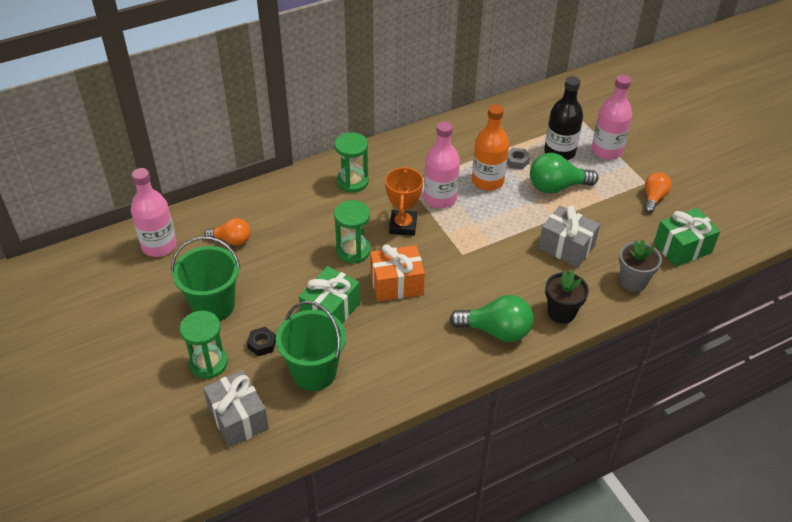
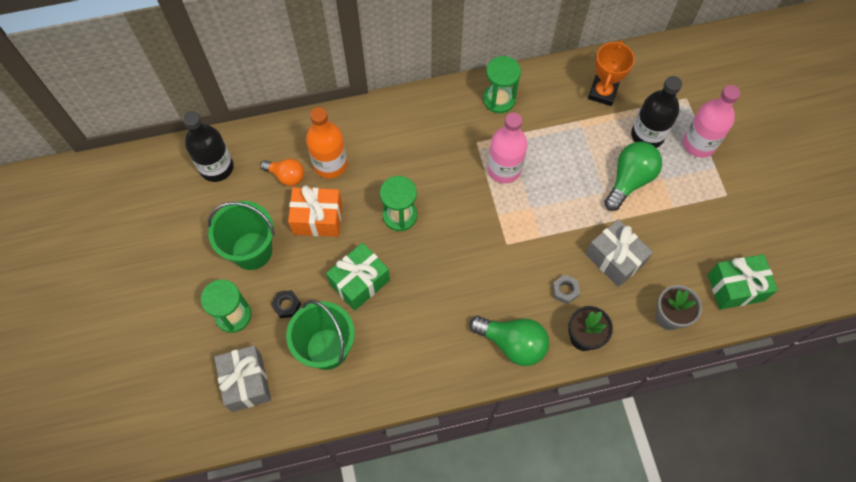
camera: 15 degrees right, 20 degrees up
(159, 246) = (217, 167): pink bottle -> black bottle
(352, 181) = (421, 128): green hourglass -> green hourglass (499, 99)
(396, 284) = (431, 265): orange gift -> orange gift (317, 219)
(403, 225) = (457, 195): orange trophy -> orange trophy (602, 92)
(487, 181) = (559, 157): orange bottle -> orange bottle (330, 164)
(517, 161) = (598, 138): grey nut -> grey nut (565, 290)
(556, 187) = (629, 180): green light bulb -> green light bulb turned 120 degrees clockwise
(653, 198) = (728, 217): orange light bulb -> none

